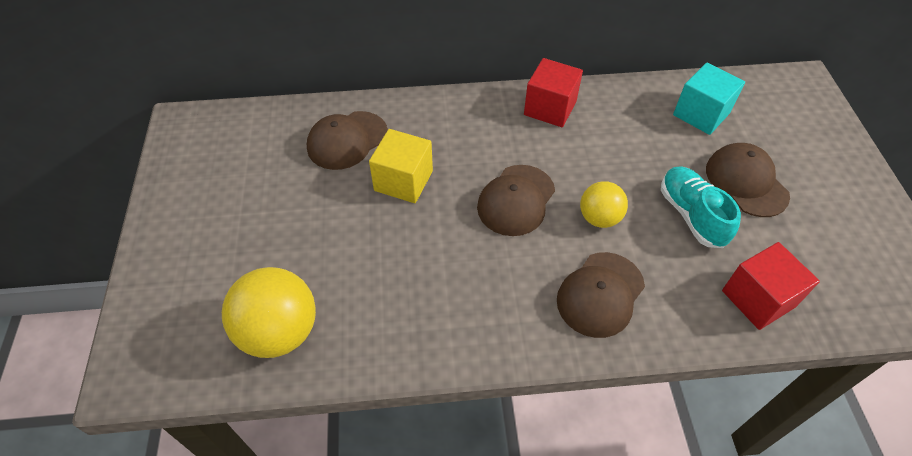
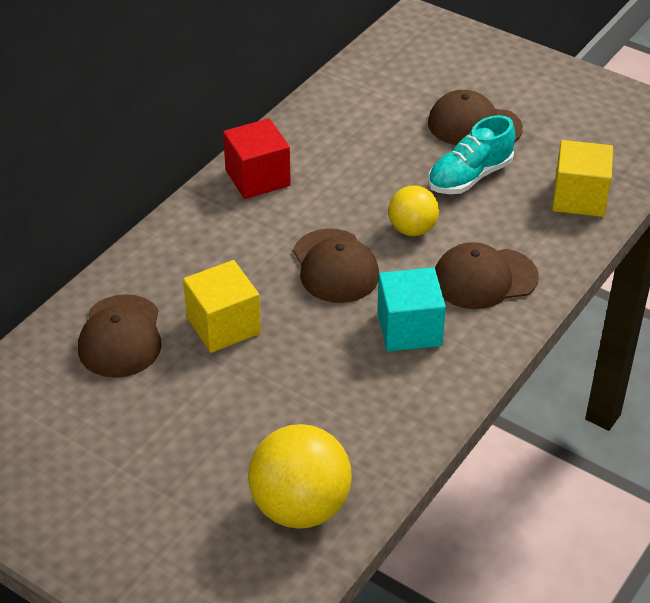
camera: 50 degrees left, 10 degrees down
(600, 294) = (484, 278): brown cap -> brown cap turned 90 degrees clockwise
(691, 215) = (469, 177): turquoise shoe -> turquoise shoe turned 60 degrees counterclockwise
(701, 114) = (378, 98): turquoise cube -> turquoise cube (409, 329)
(758, 298) = (579, 198): red cube -> yellow cube

